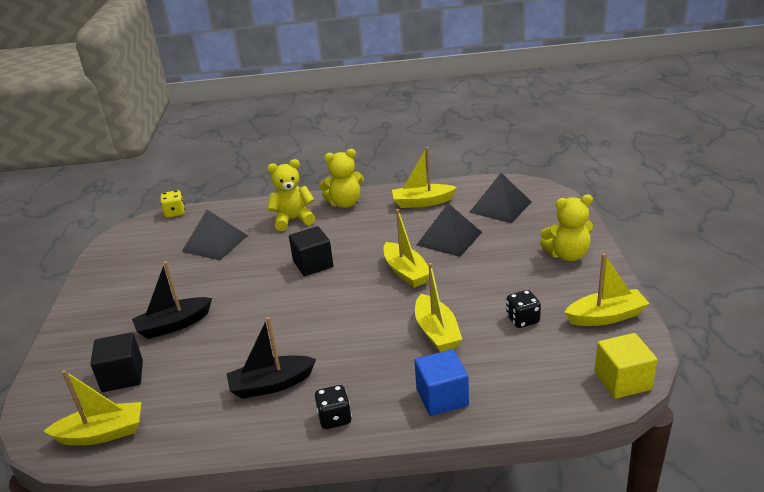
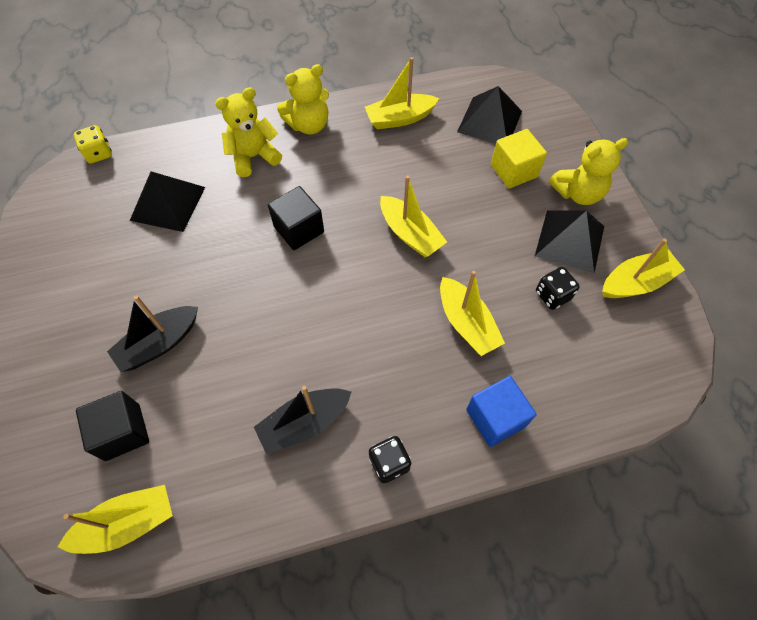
camera: 15 degrees left, 30 degrees up
(449, 238) = (444, 176): black pyramid -> black pyramid (569, 240)
(622, 381) = (669, 372): yellow cube -> yellow cube (514, 171)

